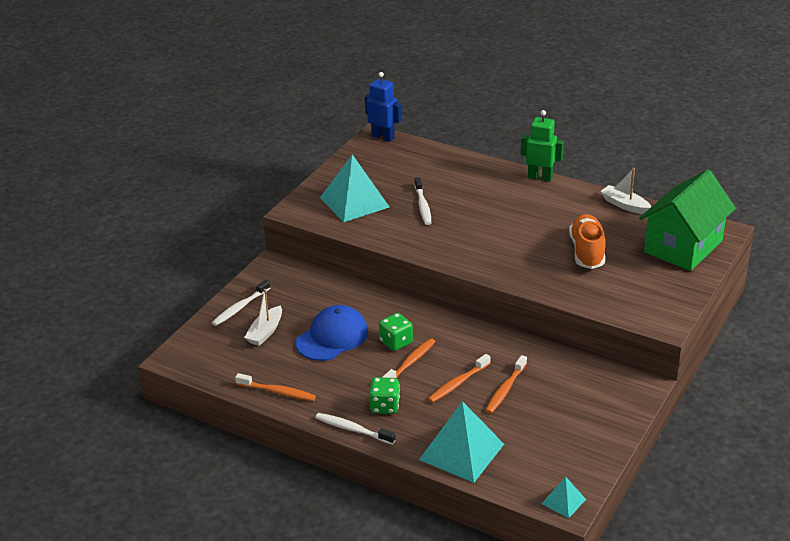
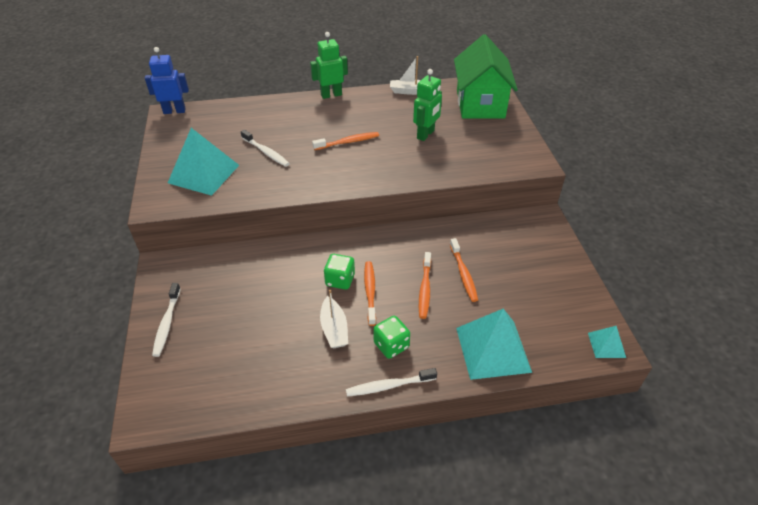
camera: 40 degrees left, 10 degrees up
(265, 332) = (215, 335): white boat -> white boat (334, 329)
(277, 392) = (284, 390): orange toothbrush -> orange toothbrush (348, 142)
(332, 337) = (282, 305): blue cap -> none
(587, 252) = (426, 134): orange shoe -> green robot

